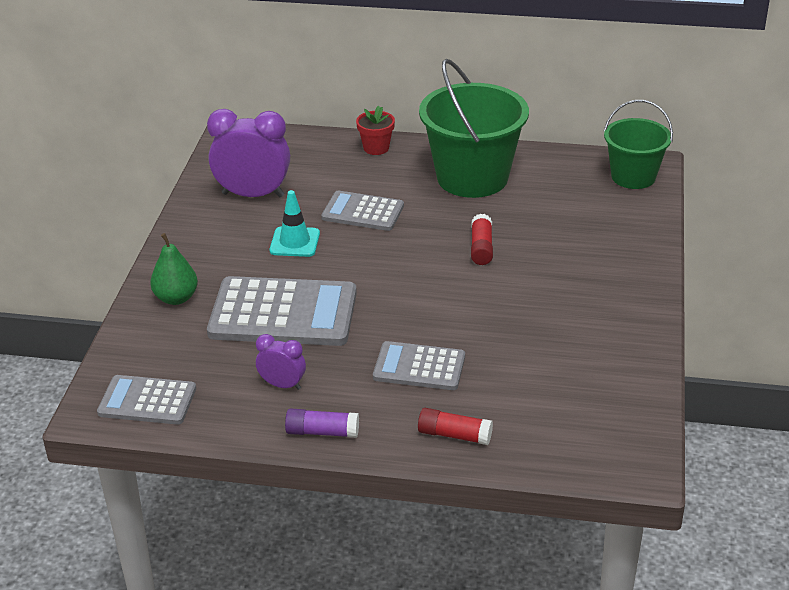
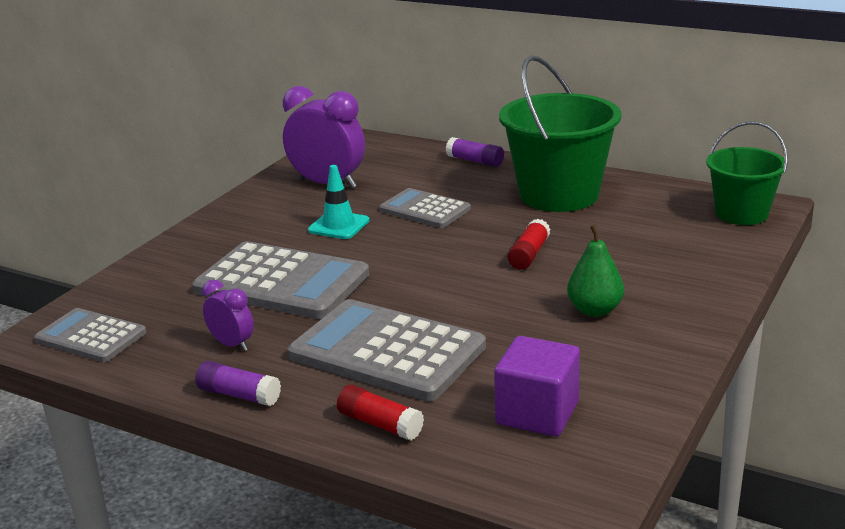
camera: 20 degrees right, 10 degrees down
(176, 298) = (190, 255): green pear -> green pear (595, 310)
(376, 148) = (475, 161): red flower pot -> purple glue stick
(419, 367) = (387, 351): grey calculator -> grey calculator, size x1.71
(569, 401) = (537, 413): none -> purple cube

